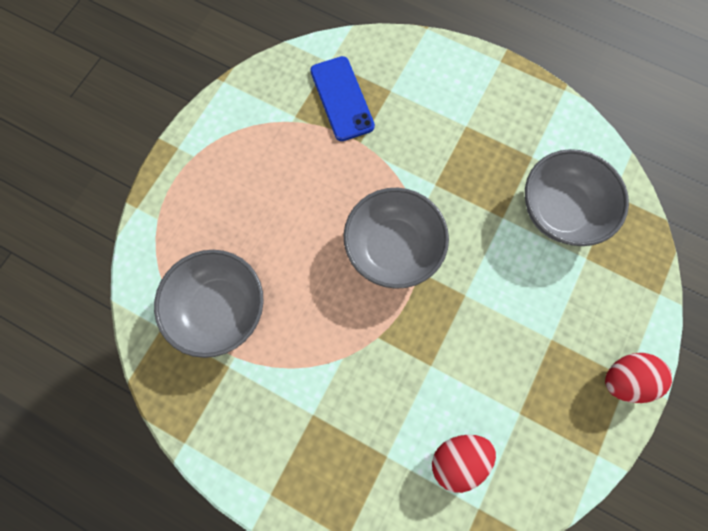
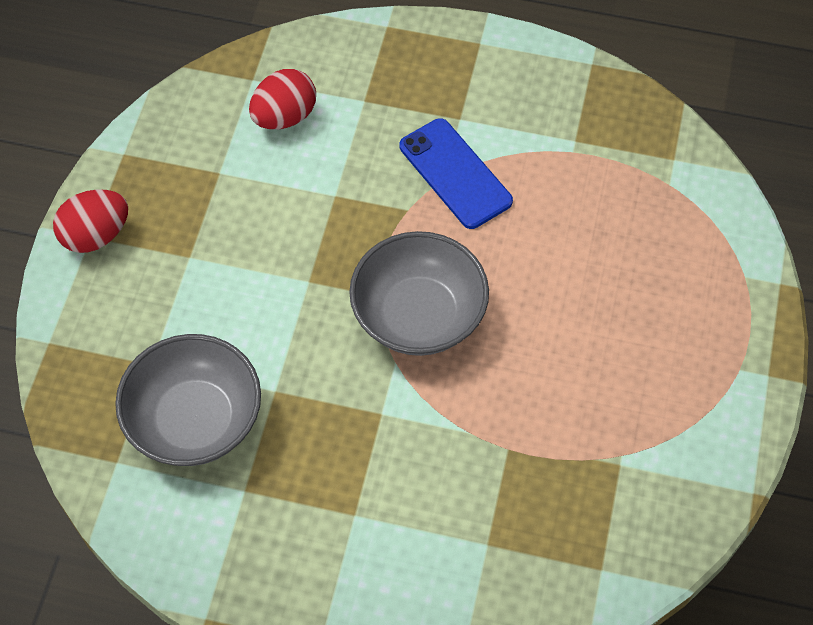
camera: 165 degrees right, 15 degrees down
(220, 308) = (613, 196): grey bowl -> none
(342, 98) = (559, 510): blue phone -> blue phone (455, 174)

